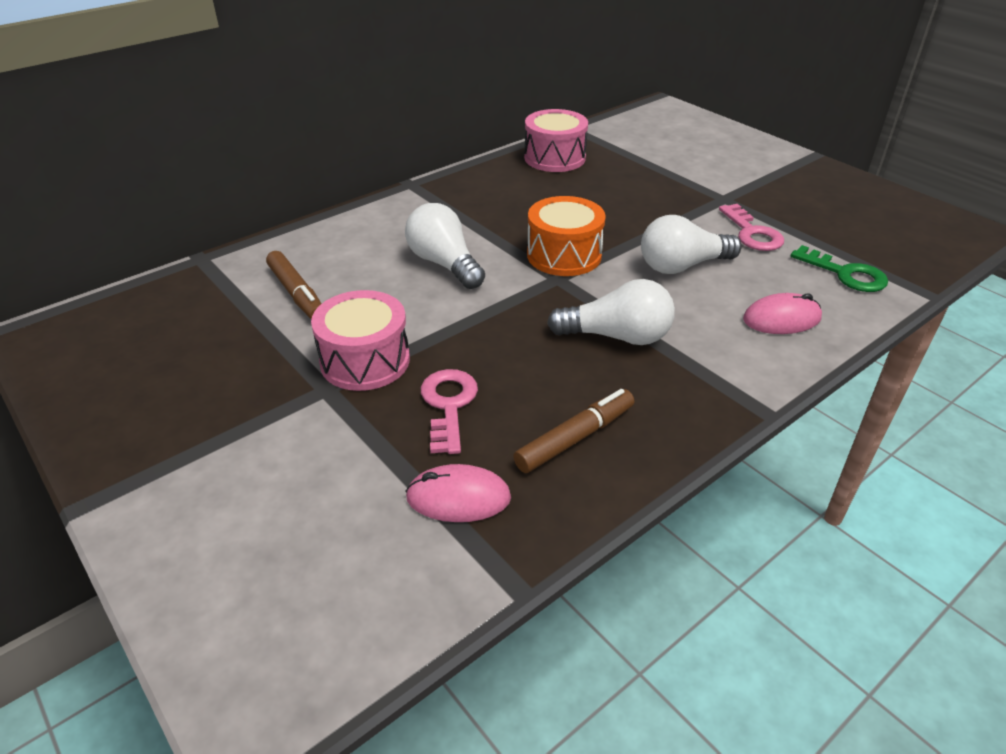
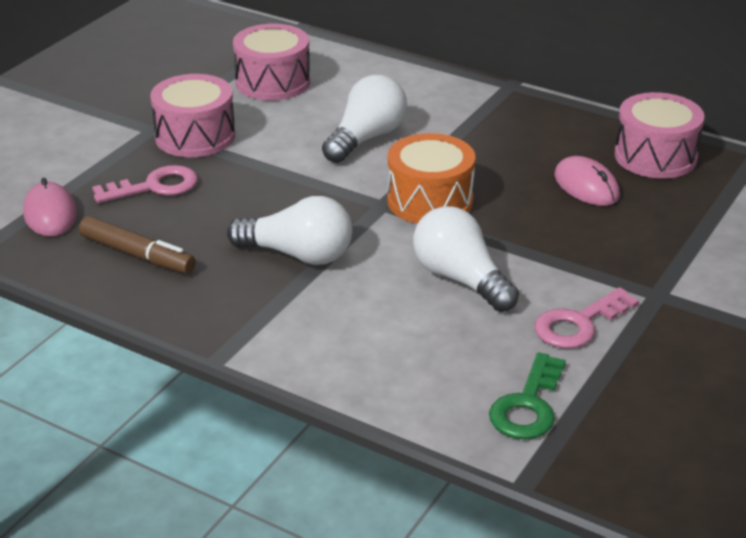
camera: 70 degrees right, 5 degrees down
(297, 293) = (273, 82): brown marker -> pink drum
(617, 336) = (298, 255): white light bulb -> white light bulb turned 60 degrees counterclockwise
(781, 319) = (392, 358): pink mouse -> pink mouse (586, 186)

